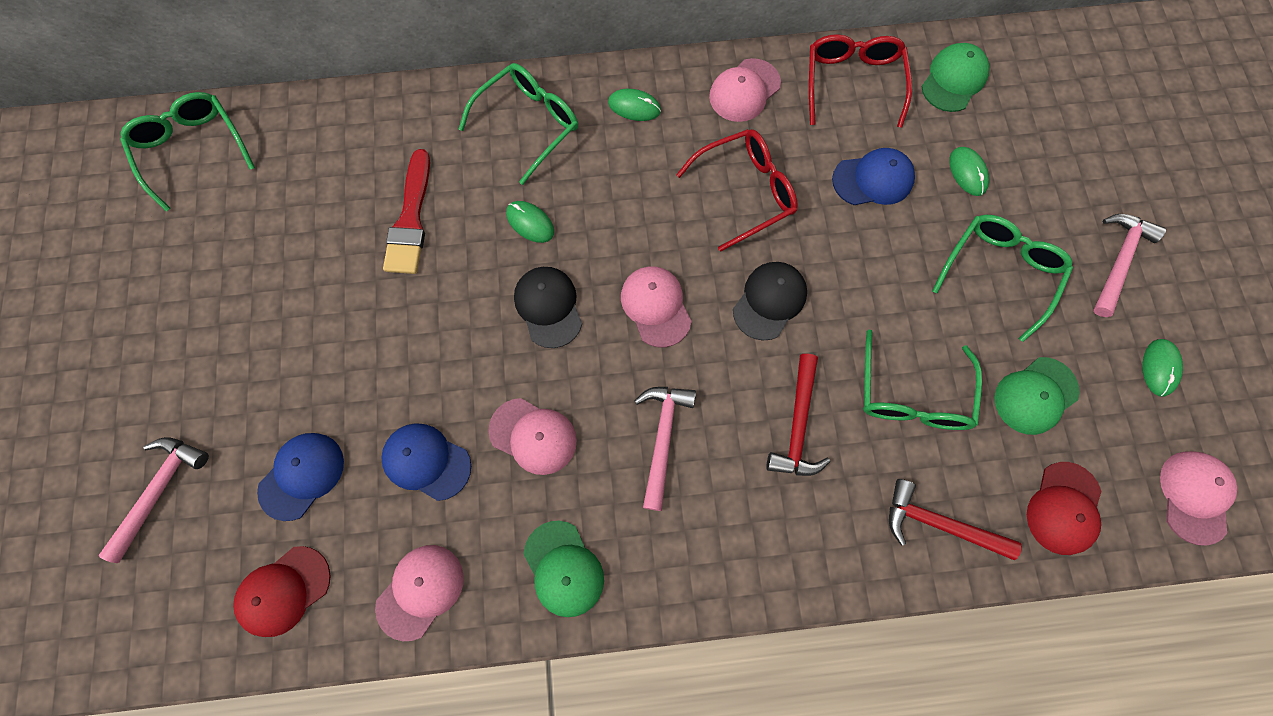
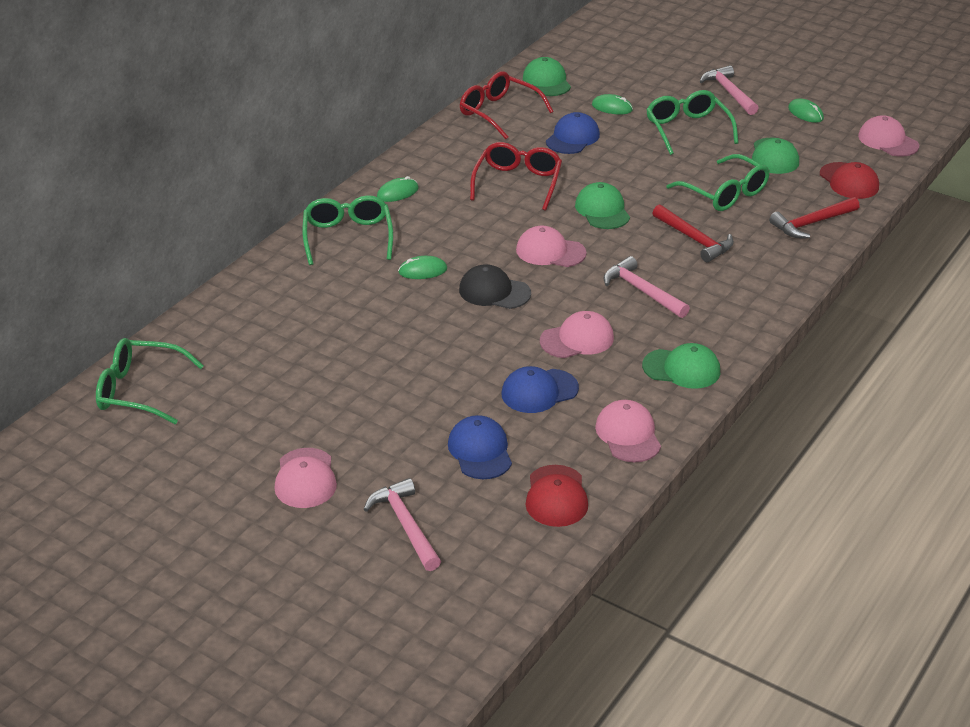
camera: 50 degrees left, 35 degrees down
(410, 220) = (348, 317): red brush -> none
(744, 90) = (447, 149): pink cap -> pink cap (305, 479)
(769, 301) = (602, 210): black cap -> green cap

